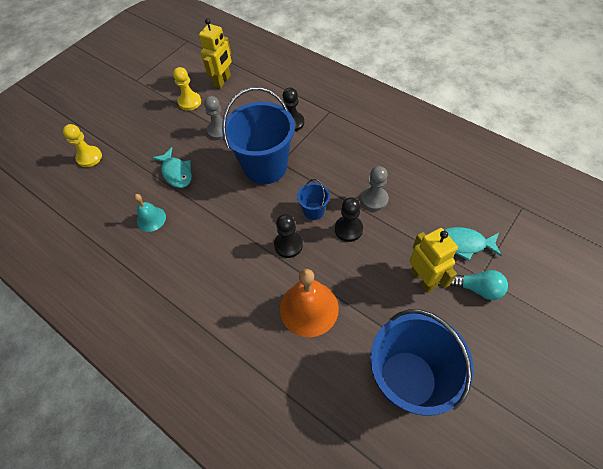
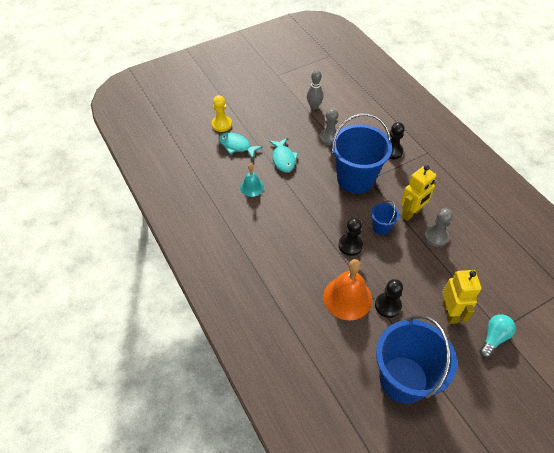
camera: 20 degrees right, 5 degrees down
(189, 102) = (314, 107): yellow pawn -> grey bowling pin
(222, 81) = (347, 98): yellow robot -> yellow robot (411, 213)
(348, 229) = (404, 251): black pawn -> black pawn (388, 305)
(464, 244) = (498, 299): turquoise fish -> turquoise fish (237, 146)
(478, 288) = (494, 338): turquoise light bulb -> turquoise light bulb turned 90 degrees counterclockwise

